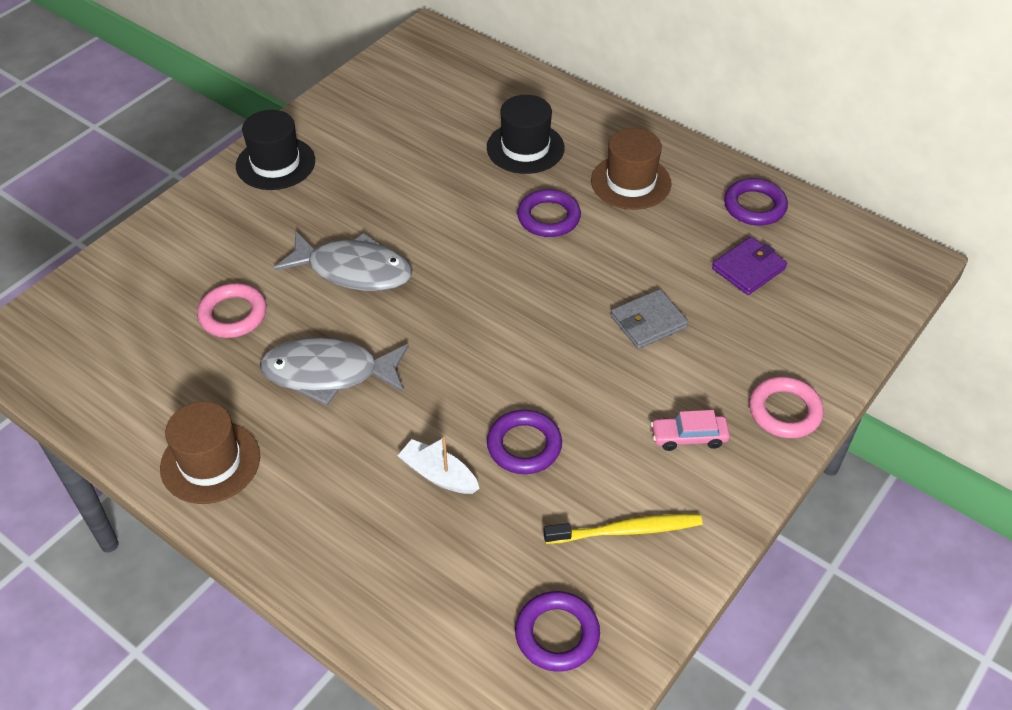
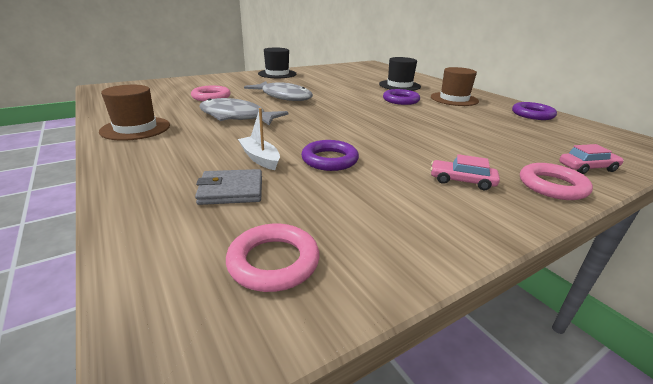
camera: 20 degrees right, 20 degrees down
(557, 634) = (273, 262): purple ring -> pink ring
(627, 530) = (385, 214): yellow toothbrush -> none
(648, 322) = (447, 135): grey wallet -> grey wallet (231, 190)
(748, 269) = (525, 130): purple wallet -> none
(823, 353) = (587, 168): none -> pink car

